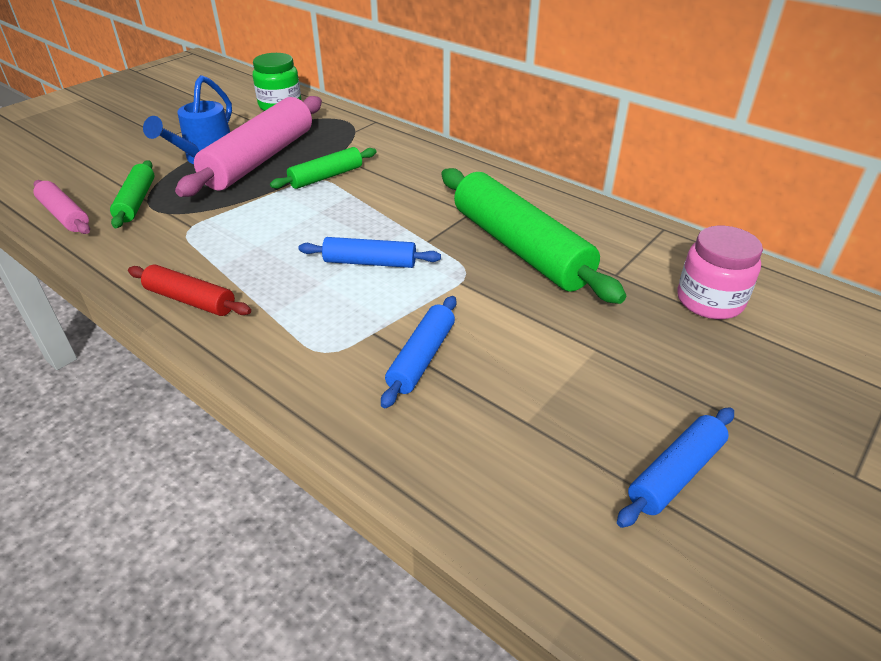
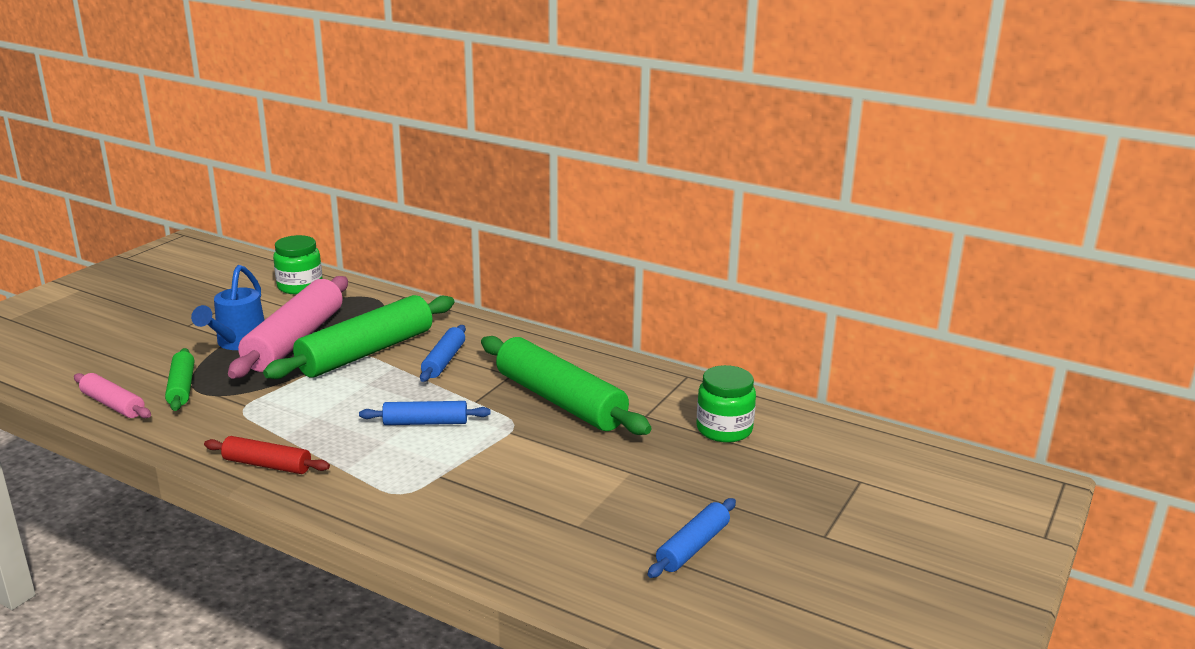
camera: 10 degrees left, 15 degrees down
(326, 177) = (366, 352): green rolling pin -> green rolling pin, size x1.94
(422, 358) = (485, 490): blue rolling pin -> blue rolling pin (444, 361)
(709, 301) = (724, 429): pink jar -> green jar

